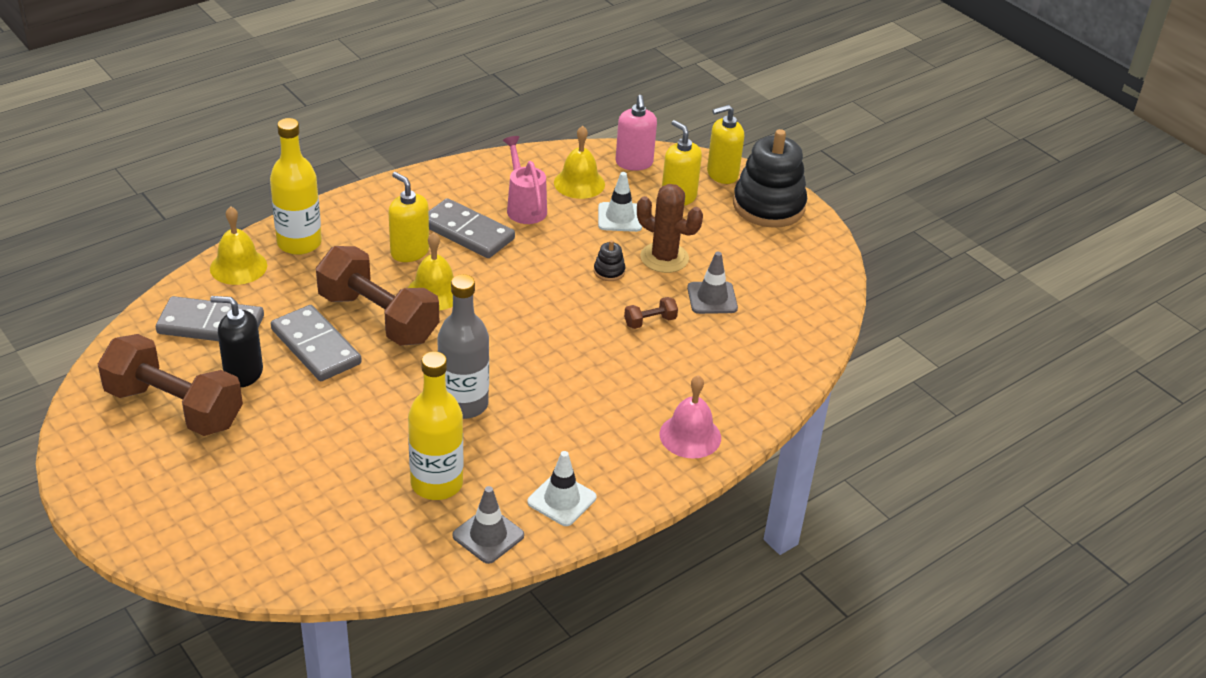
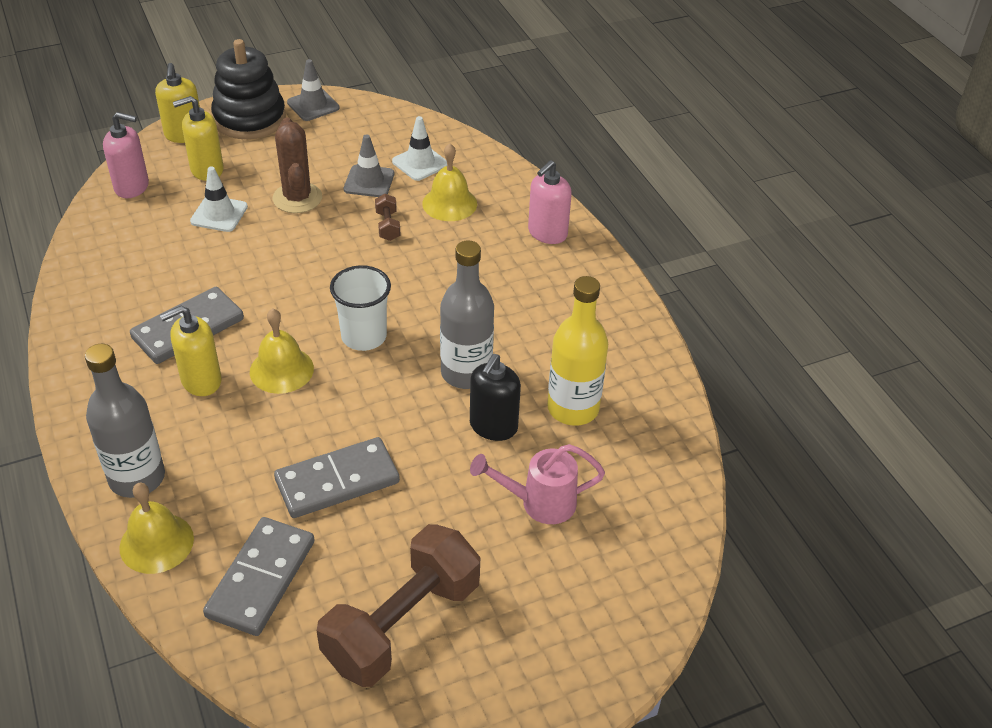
camera: 75 degrees left, 5 degrees up
(243, 373) = (361, 552): black soap dispenser -> black soap dispenser (493, 426)
(299, 243) = (137, 478): yellow bottle -> grey bottle
(378, 318) = (307, 421): brown dumbbell -> none
(488, 535) = (646, 382): grey traffic cone -> grey traffic cone (313, 105)
(491, 332) = (364, 336): none -> white cup
(524, 207) = (165, 278): pink watering can -> pink watering can (538, 503)
(561, 500) = (610, 326): white traffic cone -> white traffic cone (420, 163)
(579, 183) = (145, 231): yellow bell -> yellow bell (449, 203)
(609, 271) = (302, 238): black stacking toy -> none
(664, 258) = (297, 198): brown cactus -> brown cactus turned 60 degrees counterclockwise
(690, 436) = (547, 233): pink bell -> pink soap dispenser

